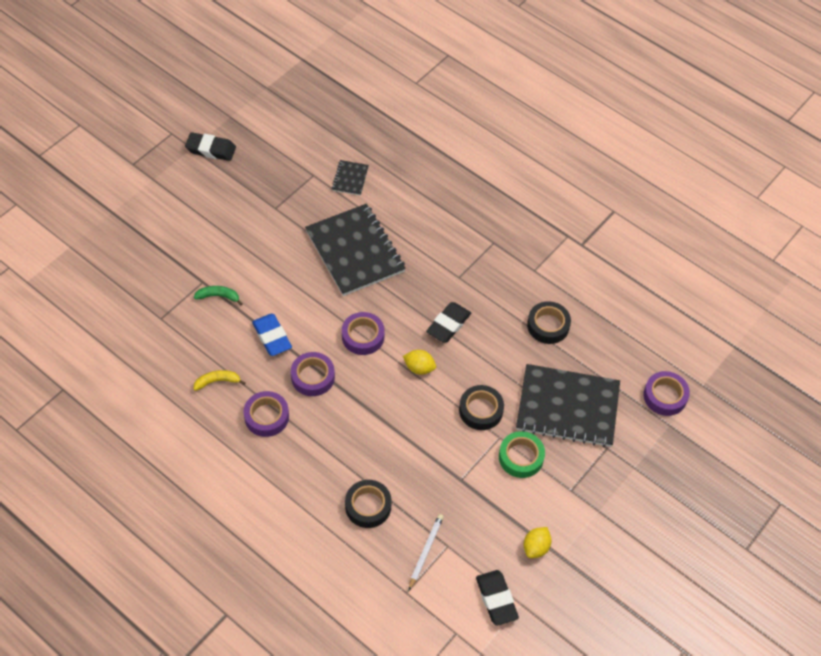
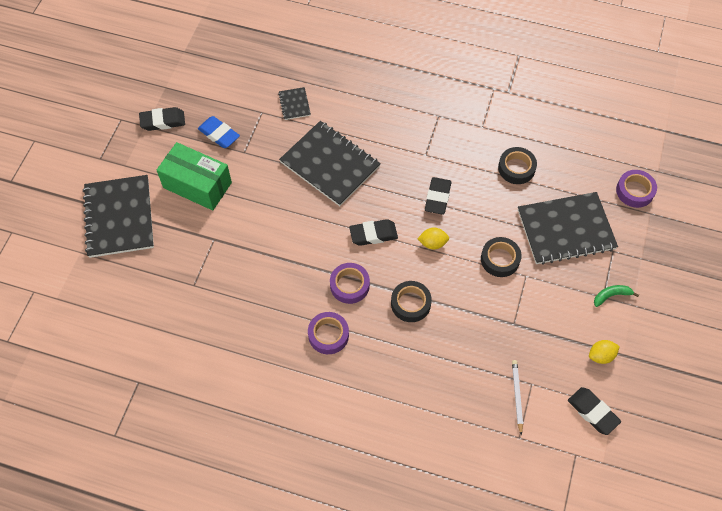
camera: 20 degrees left, 5 degrees up
(122, 227) = (119, 217): none -> black notebook
(213, 223) = (197, 185): none -> green box
(217, 381) = (271, 321): yellow banana -> none
(218, 296) = (234, 247): green banana -> green banana (611, 296)
(272, 337) = (298, 264): blue eraser -> blue eraser (219, 134)
(363, 336) = (373, 234): purple tape -> black eraser
(368, 506) = (451, 377): black tape -> black tape (410, 303)
(521, 457) = (551, 285): green tape -> none
(536, 547) = (601, 356): yellow lemon -> yellow lemon turned 60 degrees clockwise

